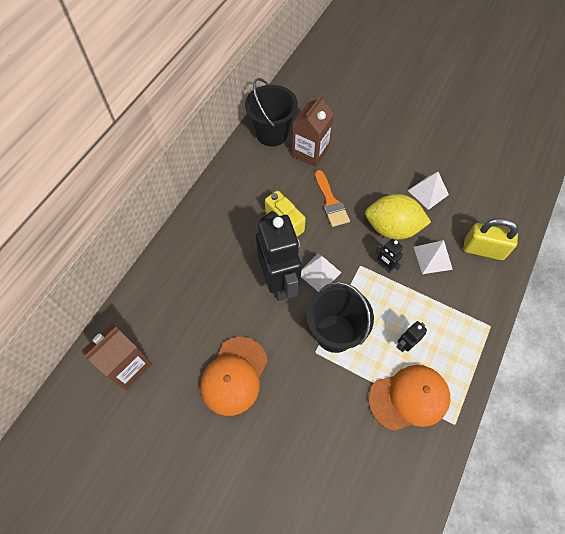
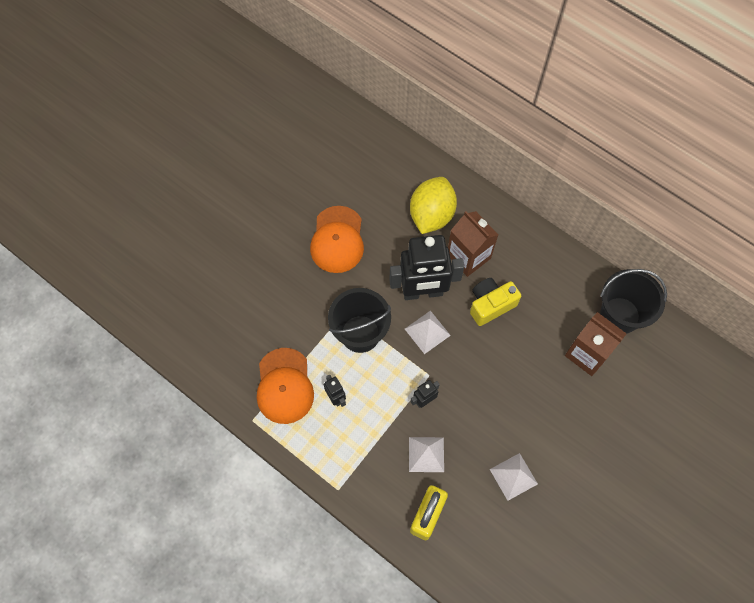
camera: 100 degrees right, 5 degrees up
(128, 366) = (364, 157): brown carton -> brown carton (468, 256)
(234, 375) = (337, 240): orange cap -> orange cap turned 120 degrees counterclockwise
(331, 202) = (513, 362): orange brush -> none
(392, 228) = (470, 420): yellow lemon -> yellow lemon (431, 215)

